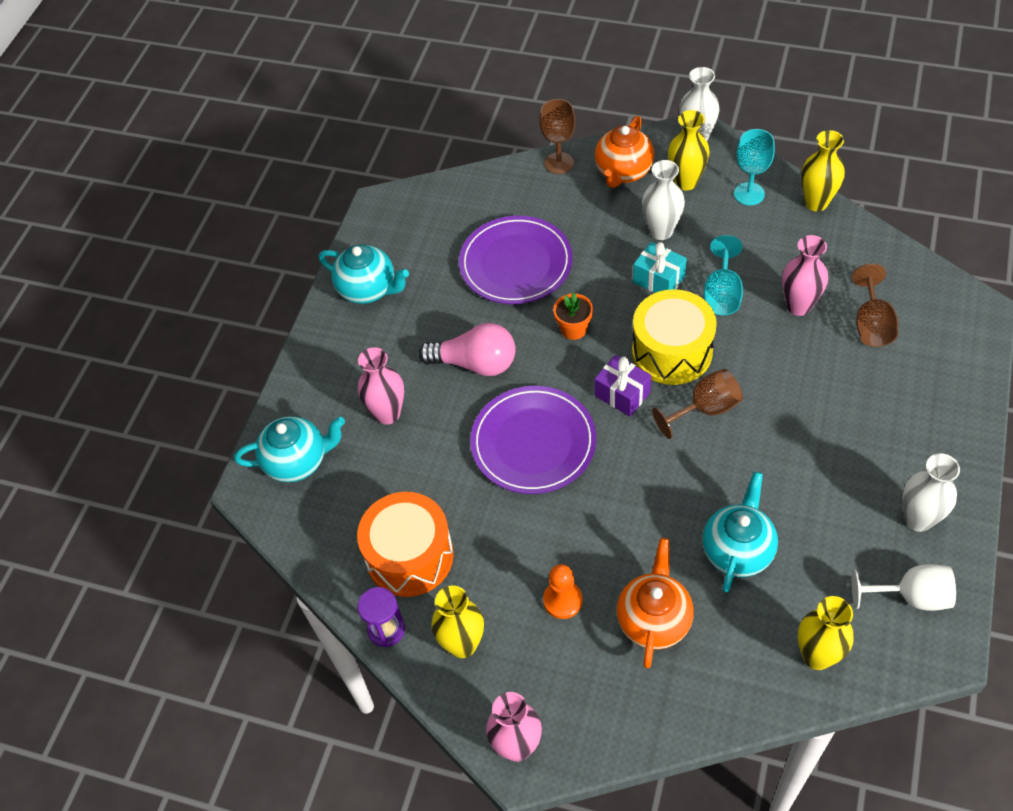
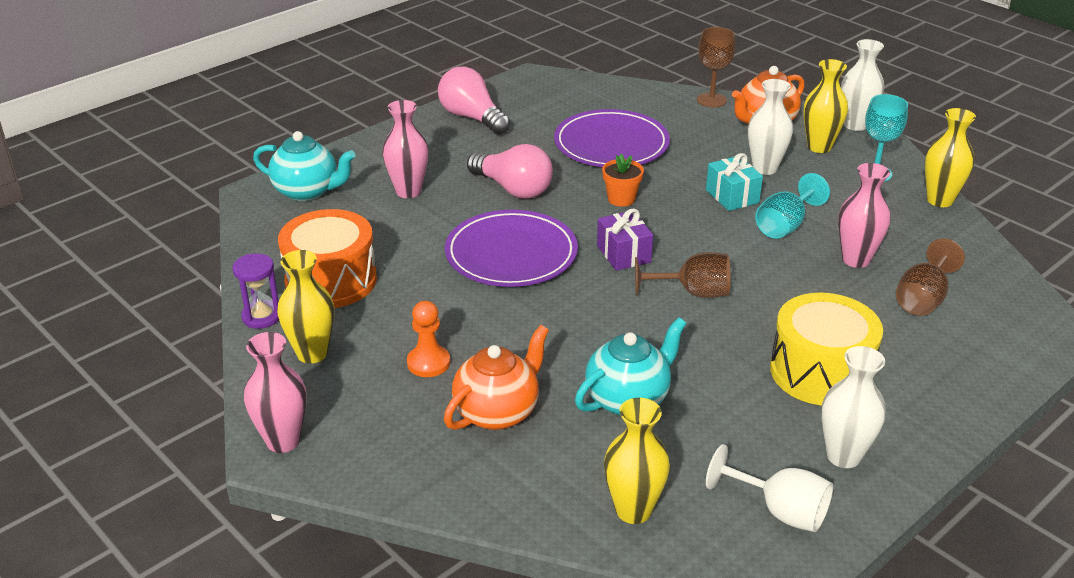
camera: 25 degrees right, 20 degrees down
(368, 289) = (472, 118): turquoise teapot -> pink light bulb
(672, 351) = (698, 244): yellow drum -> yellow drum (820, 372)

